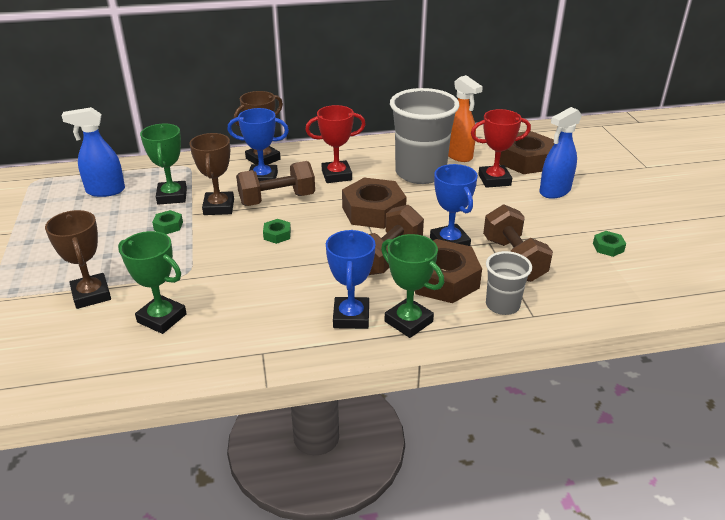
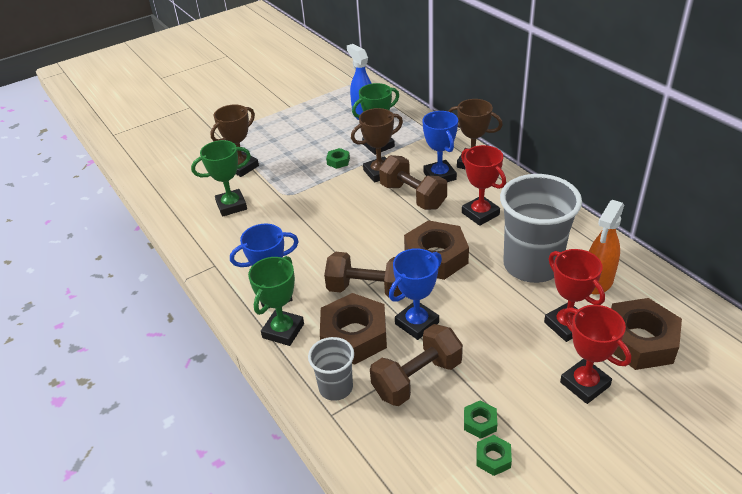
camera: 70 degrees right, 5 degrees up
(162, 318) = (231, 206): green trophy -> green trophy turned 60 degrees clockwise
(277, 235) = (361, 216): green nut -> green nut (480, 422)
(554, 191) = (585, 384): blue spray bottle -> red trophy

